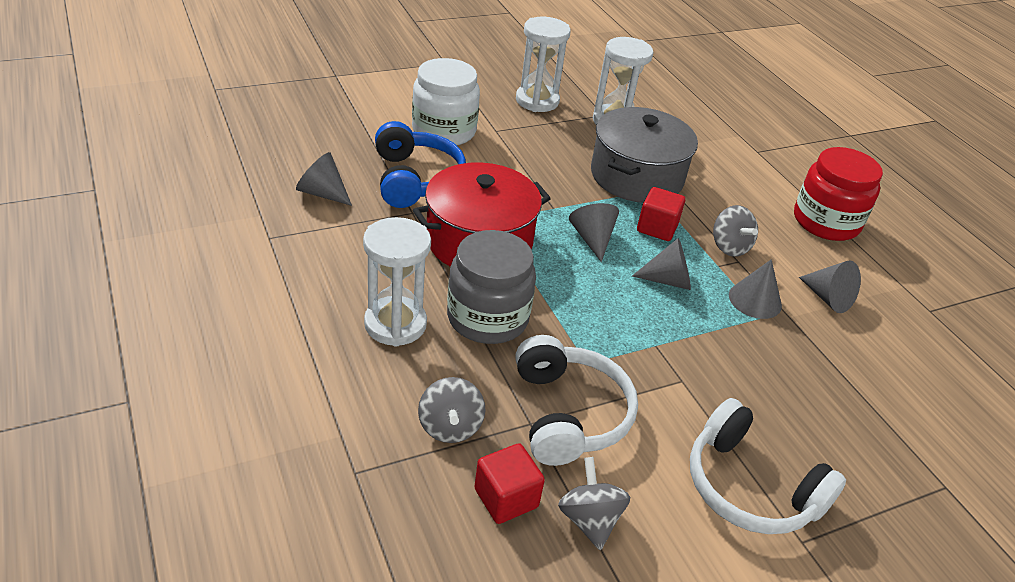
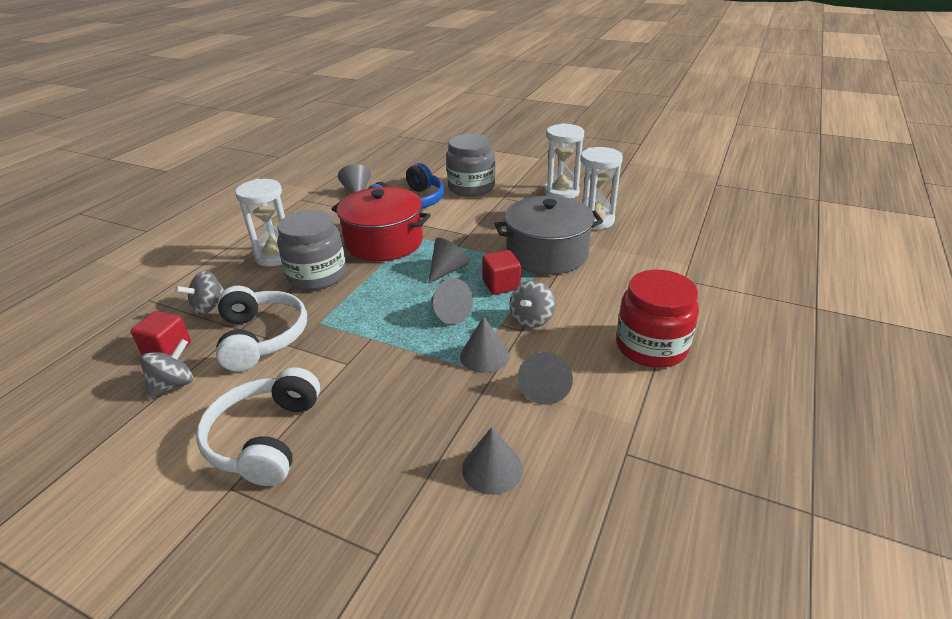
camera: 55 degrees right, 5 degrees down
(444, 131) = (471, 187): white jar -> grey jar
(569, 414) = (262, 337): white headphones -> white headphones turned 60 degrees counterclockwise
(898, 378) = (492, 468): none -> grey cone

